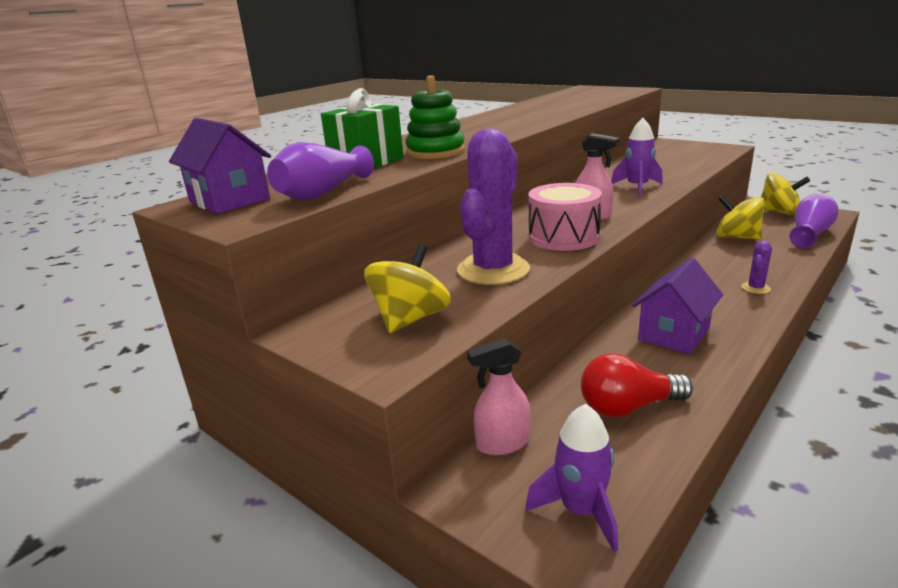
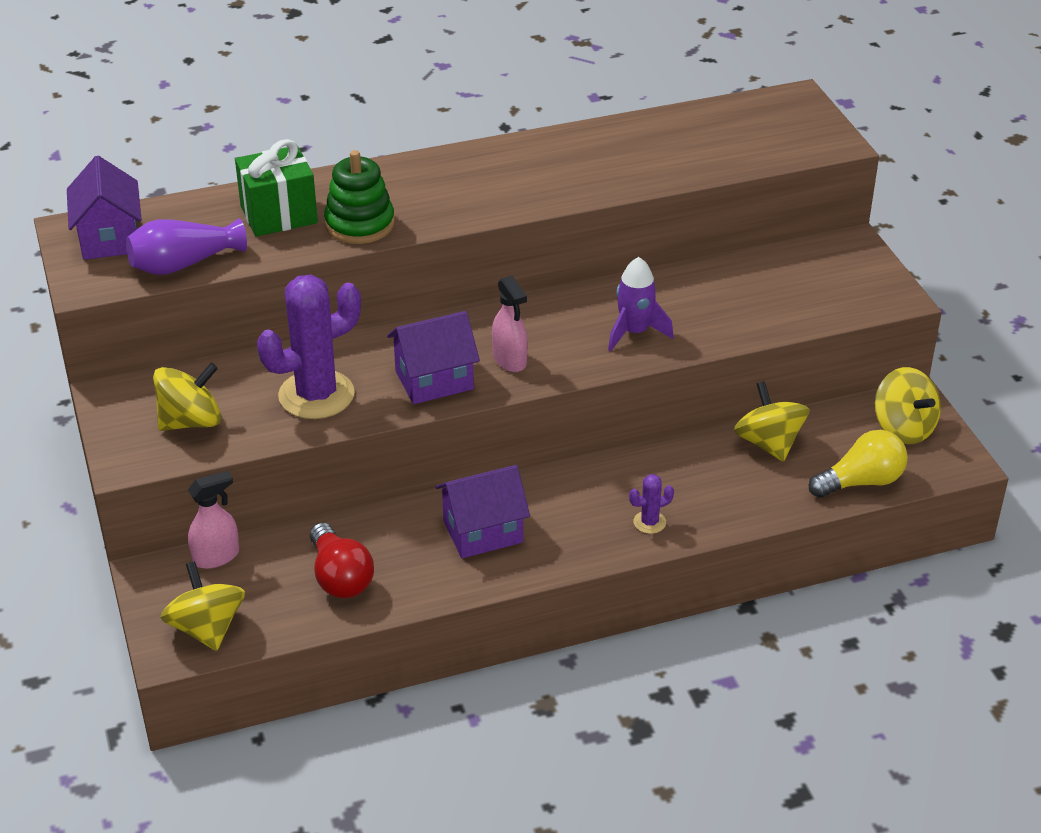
camera: 30 degrees right, 15 degrees up
(502, 443) = (216, 556): pink spray bottle -> pink spray bottle turned 135 degrees clockwise
(563, 237) = (434, 380): pink drum -> purple house
(580, 511) = (207, 628): purple rocket -> yellow spinning top
(628, 407) = (340, 577): red light bulb -> red light bulb turned 135 degrees counterclockwise
(810, 234) = (861, 482): purple vase -> yellow light bulb

